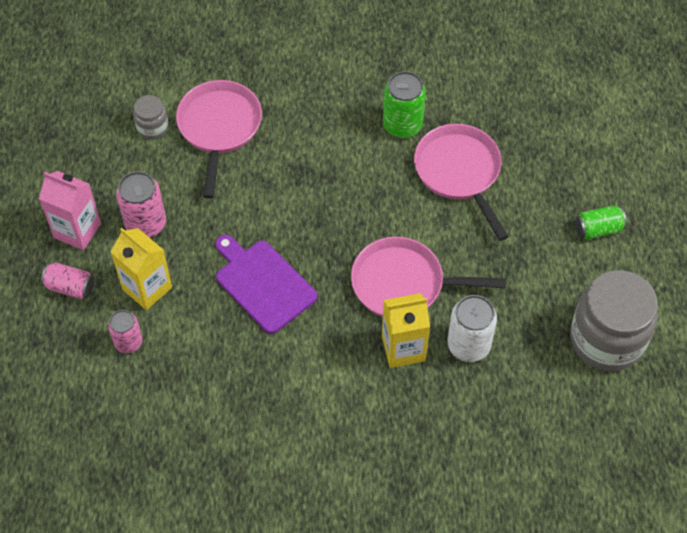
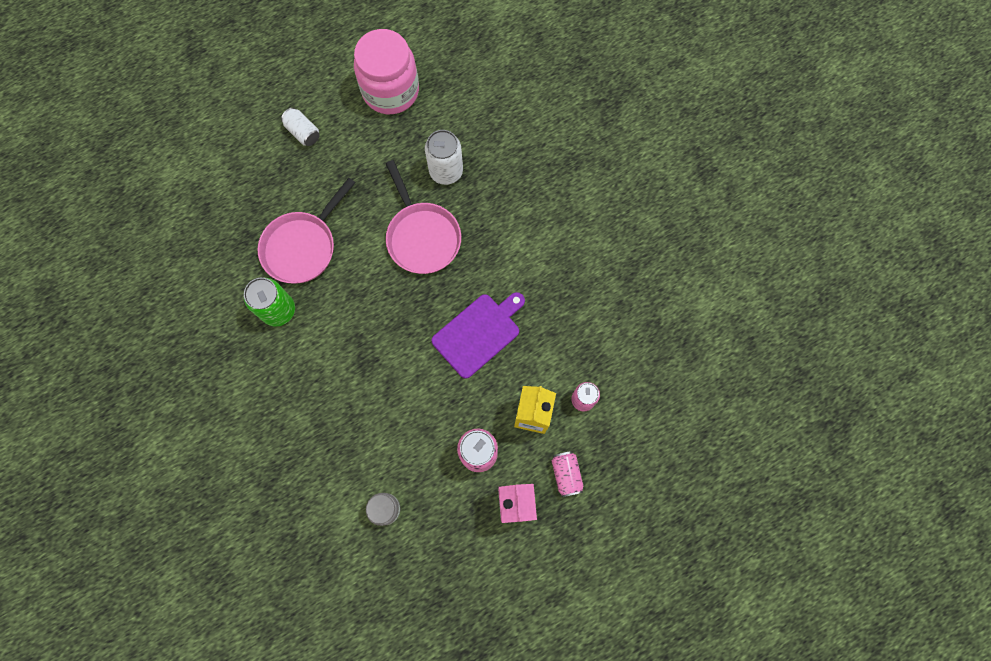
camera: 120 degrees left, 15 degrees up
(219, 128) = (357, 452): pink pan -> none
(263, 283) = (478, 333): purple cutting board -> purple cutting board turned 150 degrees counterclockwise
(403, 348) = (473, 211): yellow carton -> none
(598, 229) = (303, 132): green can -> white can
(607, 339) = (391, 91): grey jar -> pink jar

